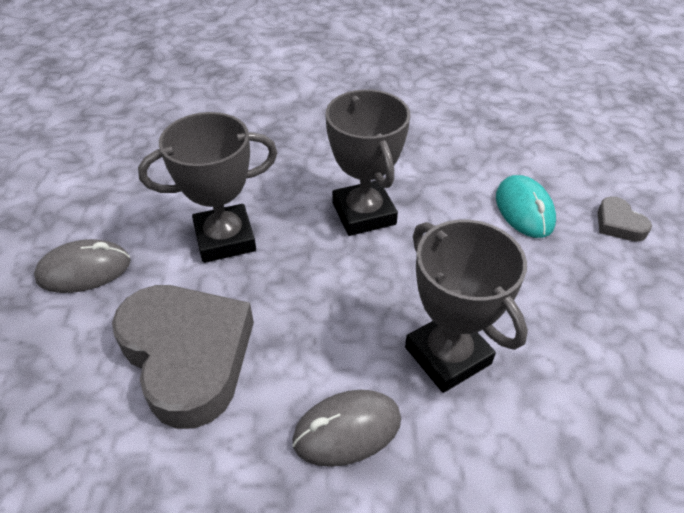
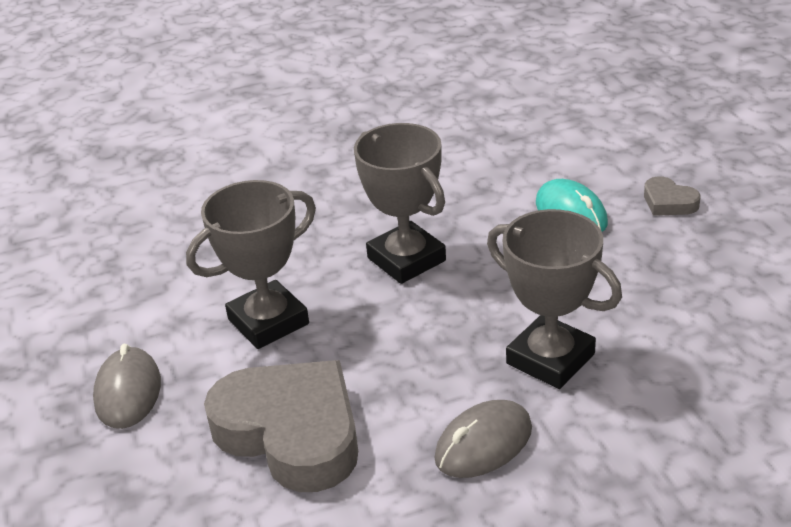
camera: 15 degrees left, 10 degrees down
(84, 270) = (128, 392): grey mouse -> grey mouse turned 60 degrees counterclockwise

